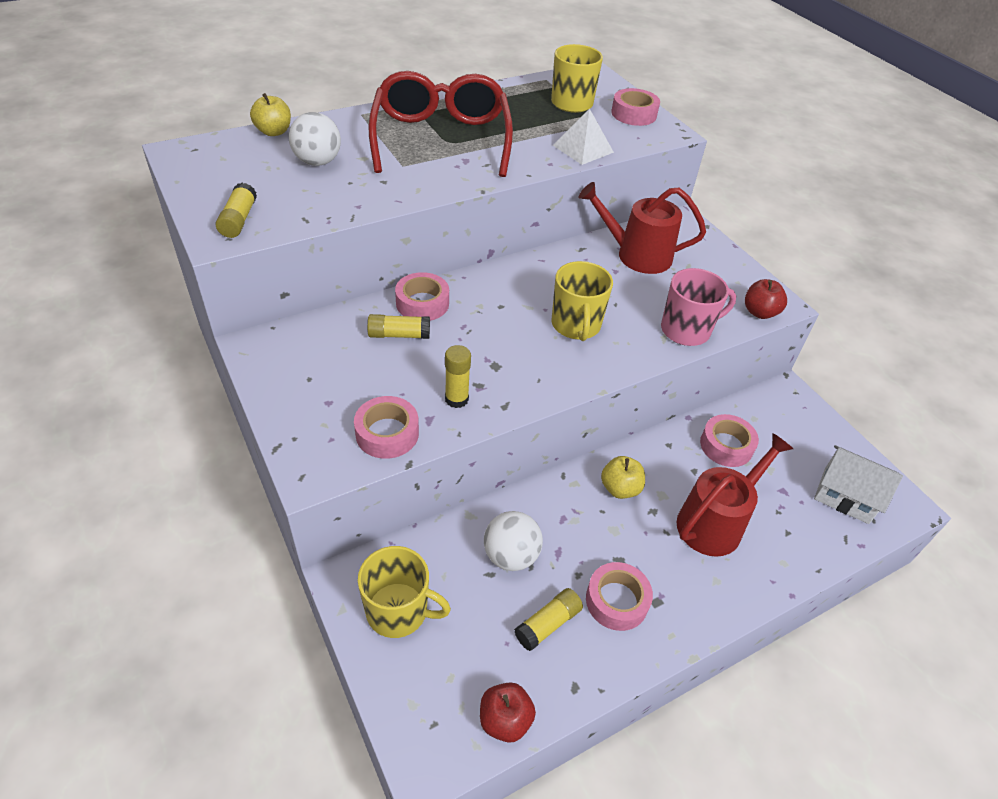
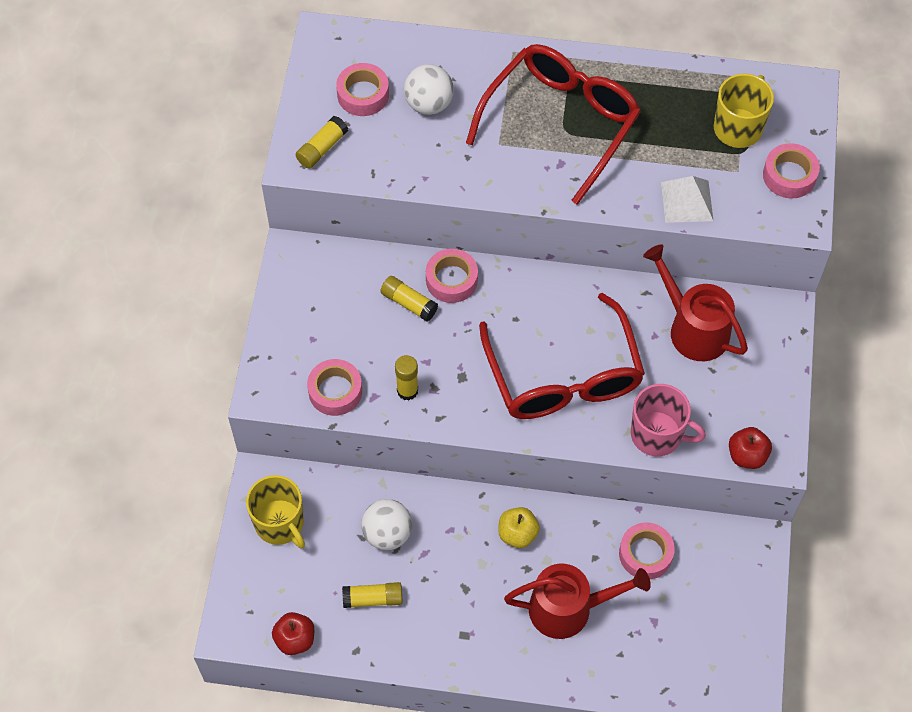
camera: 40 degrees right, 15 degrees up
(274, 132) = (417, 43): yellow apple -> none
(576, 325) = (563, 375): yellow mug -> red glasses
(616, 601) = (435, 615): pink tape -> pink tape (363, 94)
(846, 495) = (706, 659): white house -> none

